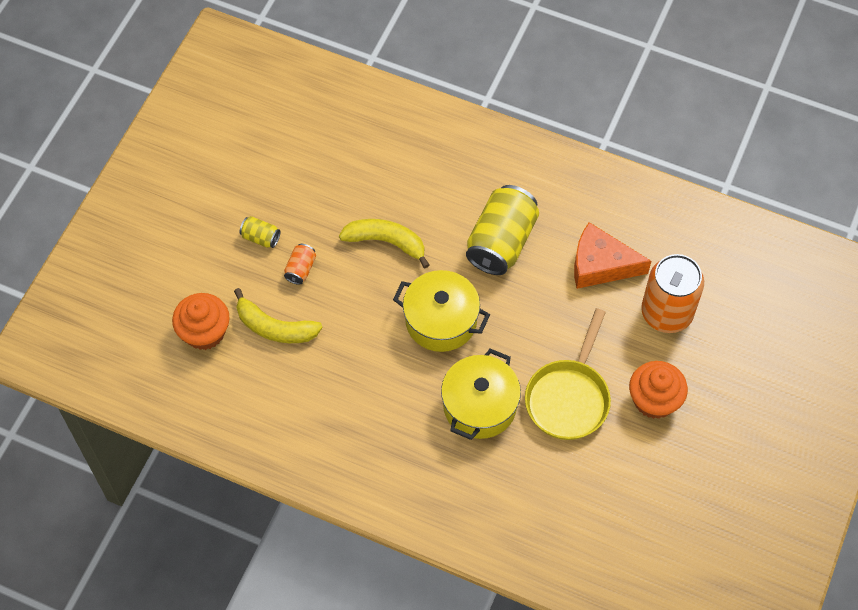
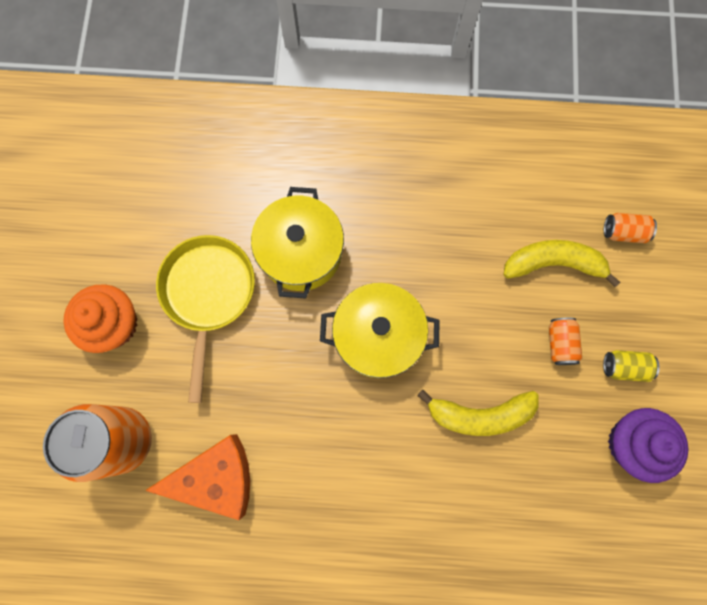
camera: 160 degrees right, 15 degrees up
(204, 332) = (623, 232): orange cupcake -> orange can
(283, 188) = (632, 443): none -> purple cupcake
(501, 242) = (345, 465): yellow can -> none

